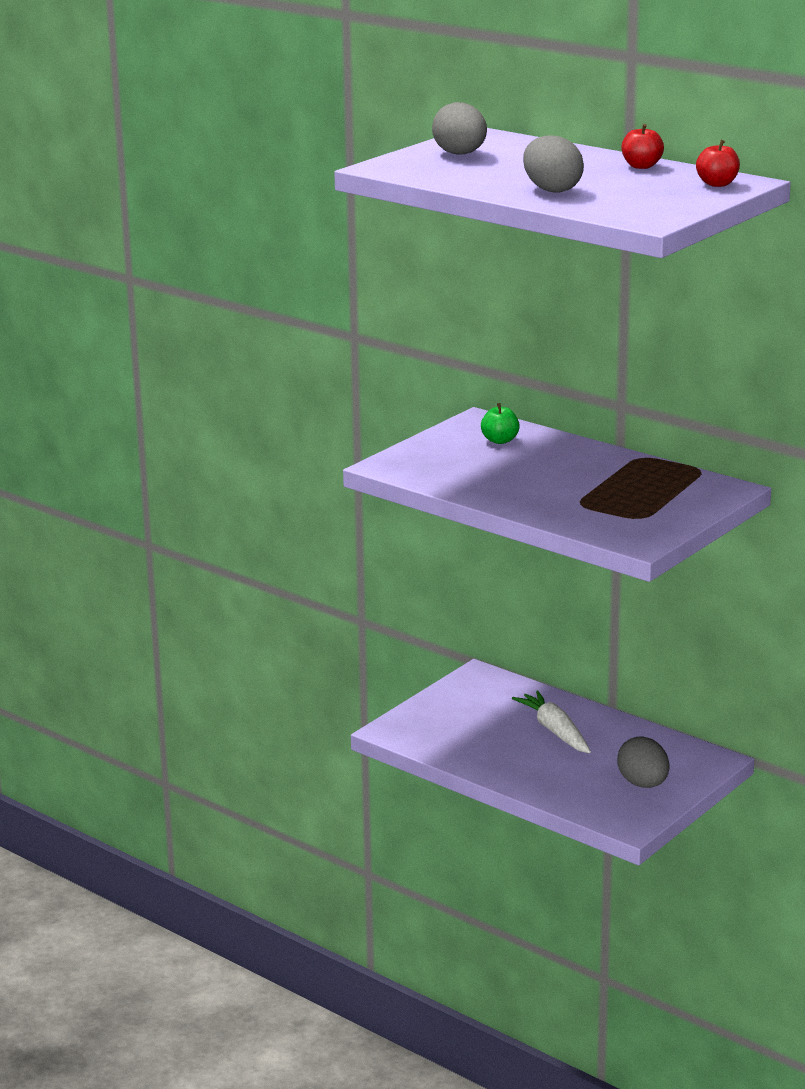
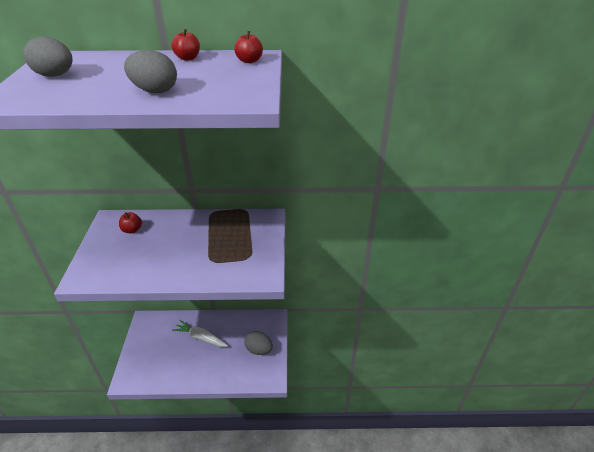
camera: 40 degrees left, 15 degrees up
(500, 440) = (132, 230): green apple -> red apple

